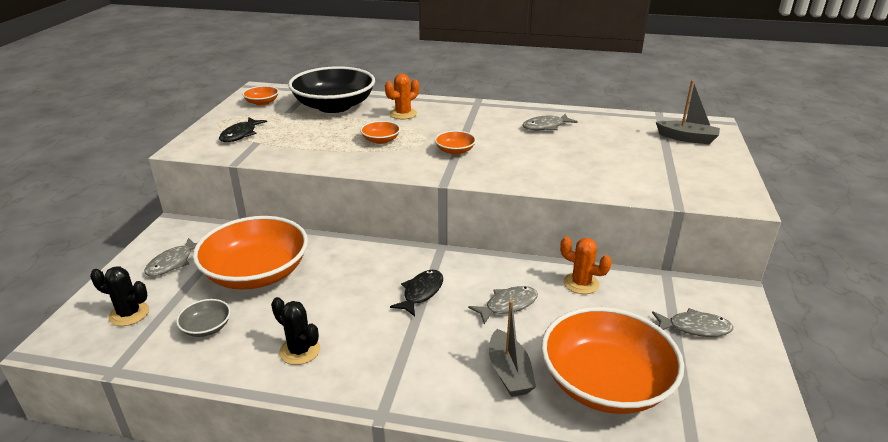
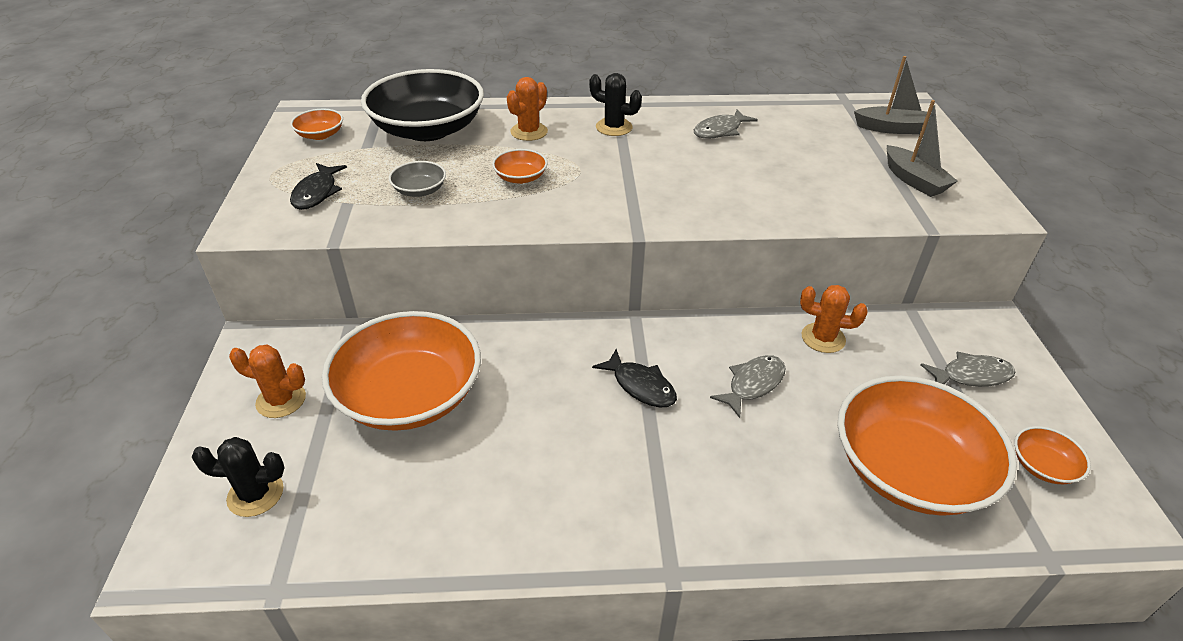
camera: 15 degrees left, 10 degrees up
(173, 263) = (281, 400): grey fish -> orange cactus
(206, 327) = (380, 493): grey bowl -> grey bowl (420, 190)
(300, 351) = (524, 502): black cactus -> black cactus (614, 127)
(421, 293) = (640, 386): black fish -> black fish turned 120 degrees clockwise
(455, 151) = (626, 182): orange bowl -> orange bowl (1042, 466)
(509, 372) = (796, 479): grey boat -> grey boat (914, 180)

